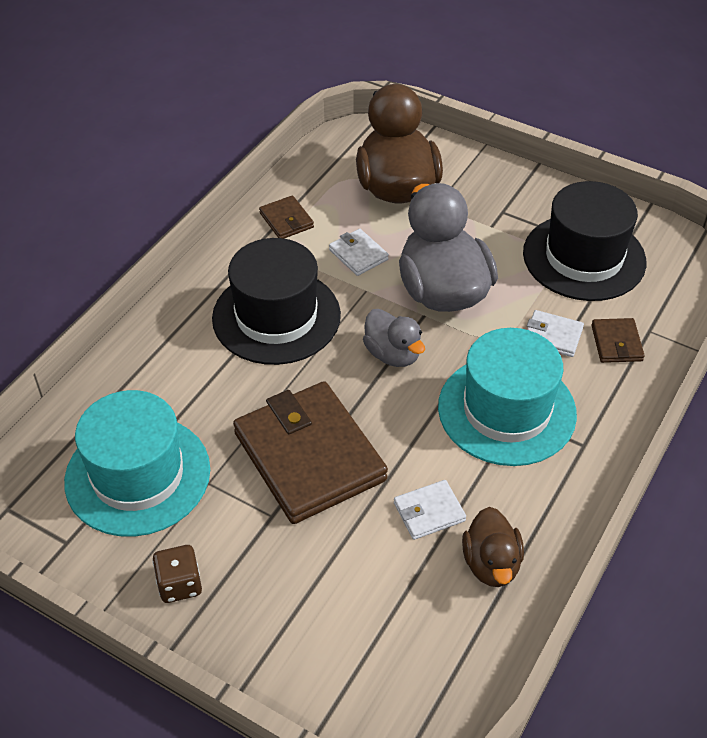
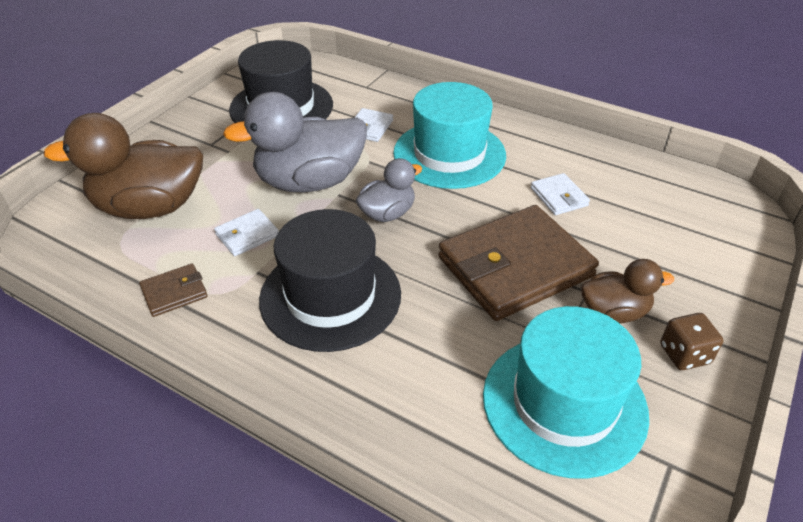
camera: 90 degrees left, 5 degrees down
(491, 564) = (597, 168): brown duck -> brown duck (614, 312)
(616, 343) = (378, 100): brown wallet -> none

